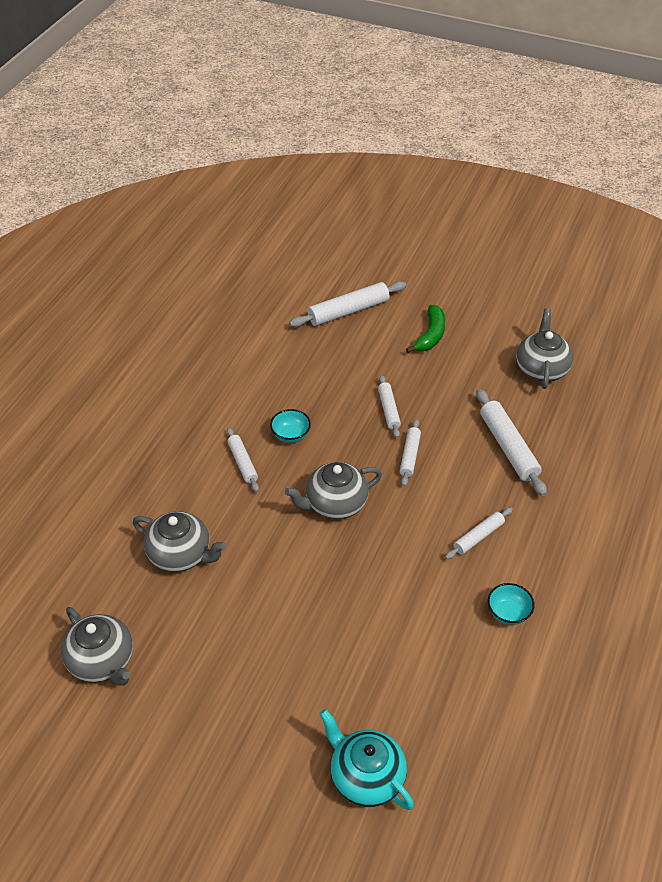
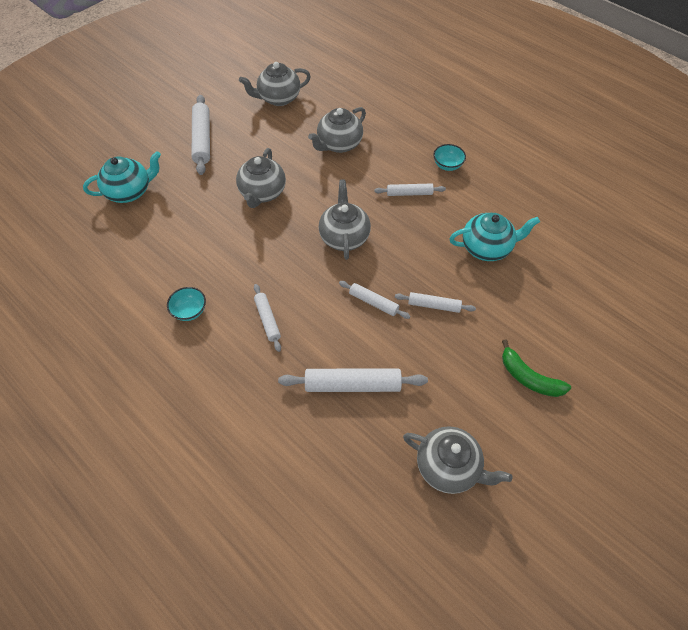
camera: 110 degrees right, 10 degrees up
(291, 435) = (427, 229): turquoise bowl -> turquoise bowl (447, 165)
(296, 384) = (487, 248): none -> turquoise teapot
(301, 609) = (262, 193): none -> grey teapot
(348, 311) = (581, 317): white rolling pin -> white rolling pin (202, 139)

